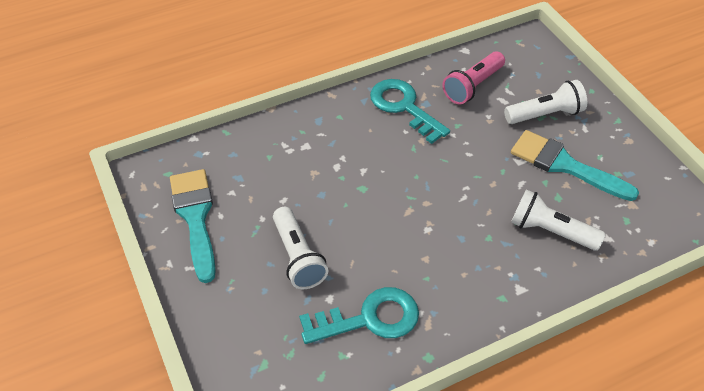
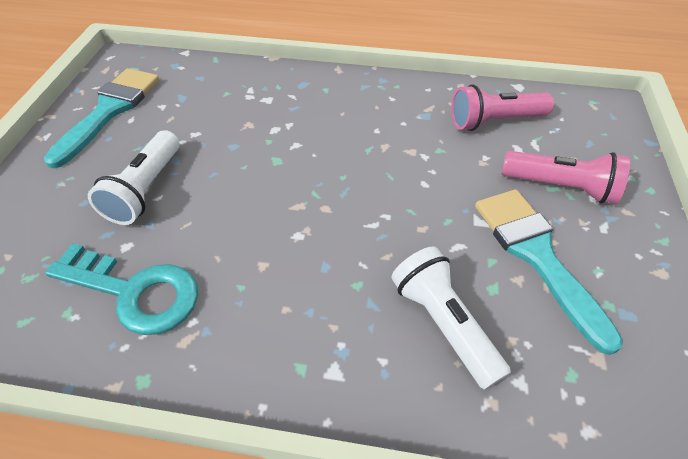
camera: 35 degrees right, 0 degrees up
(404, 107) = (398, 108): turquoise key -> none
(545, 114) = (560, 187): white flashlight -> pink flashlight

